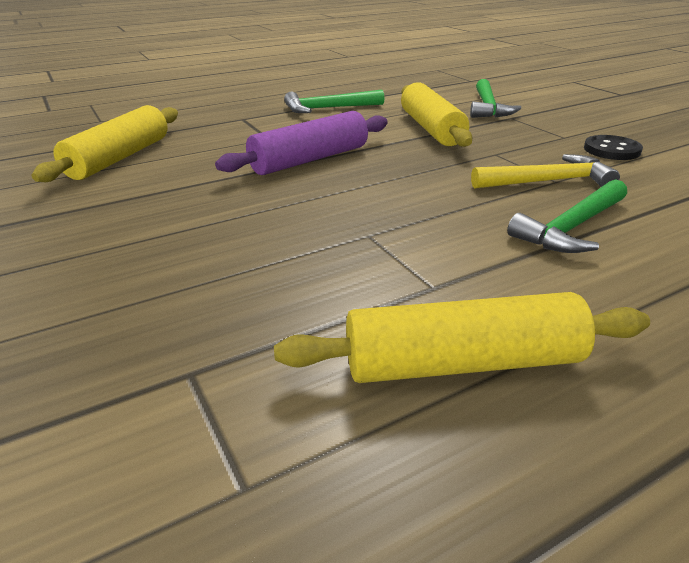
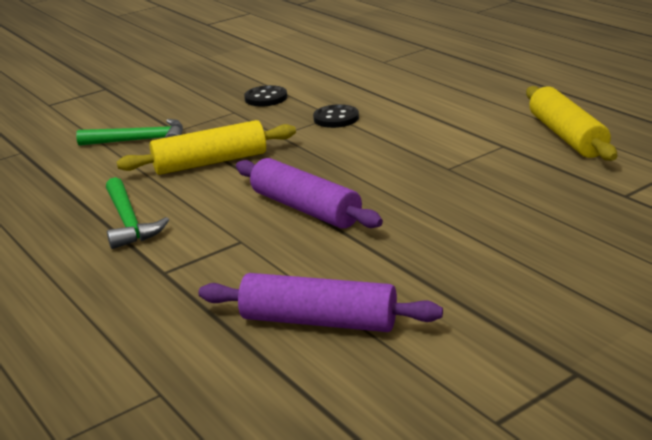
camera: 95 degrees left, 5 degrees down
(119, 158) = (318, 321): yellow rolling pin -> purple rolling pin
(547, 181) = (336, 118): yellow hammer -> black button
(572, 227) = (410, 113): green hammer -> none

